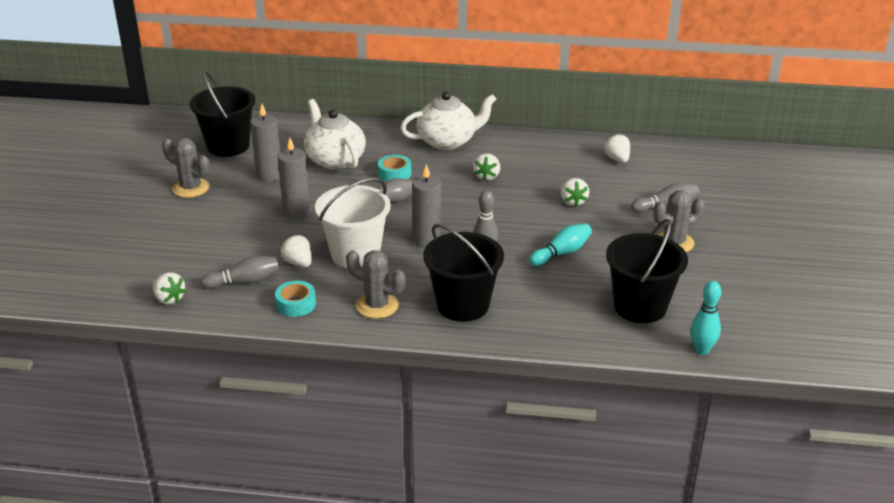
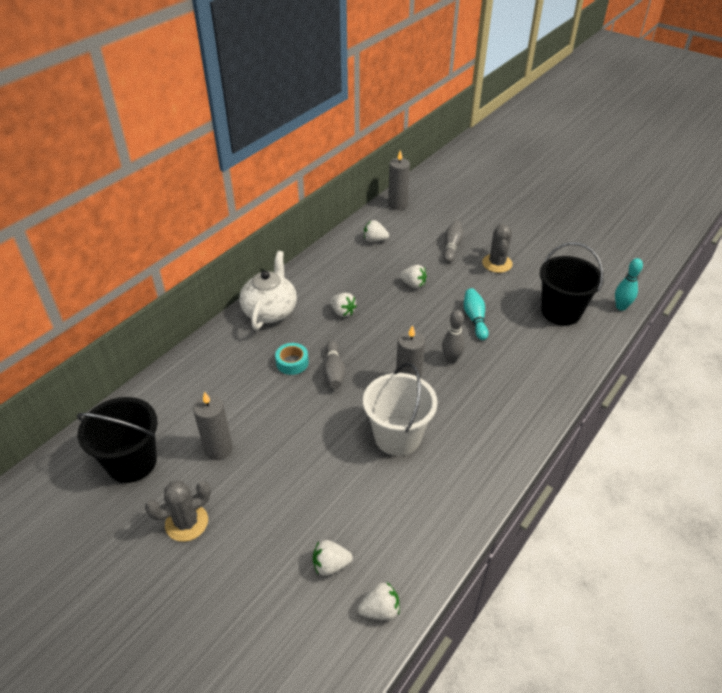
camera: 60 degrees left, 10 degrees up
(244, 281) = (389, 534): grey bowling pin -> none
(296, 211) = (299, 452): grey candle -> grey candle (397, 204)
(296, 304) = (448, 507): turquoise tape -> none
(298, 263) = (385, 482): white strawberry -> white strawberry (330, 565)
(335, 160) = (234, 392): white teapot -> none
(377, 305) = (481, 451): grey cactus -> none
(463, 305) = (510, 399): black bucket -> none

